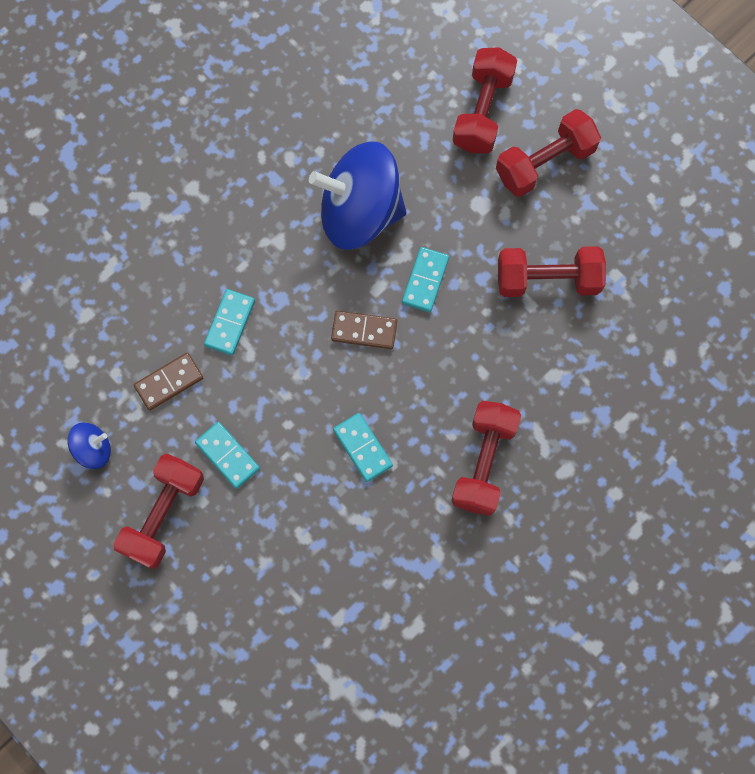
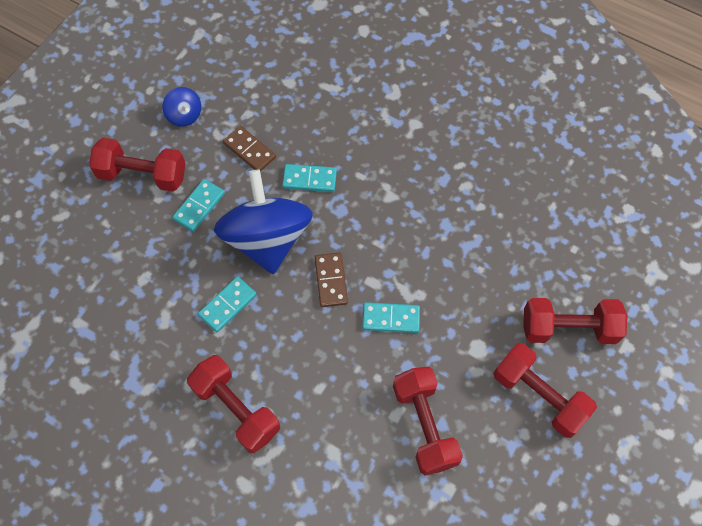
camera: 75 degrees right, 10 degrees down
(360, 212) = (436, 251): blue spinning top -> blue spinning top (267, 239)
(484, 462) = (236, 409): red dumbbell -> red dumbbell turned 45 degrees clockwise

